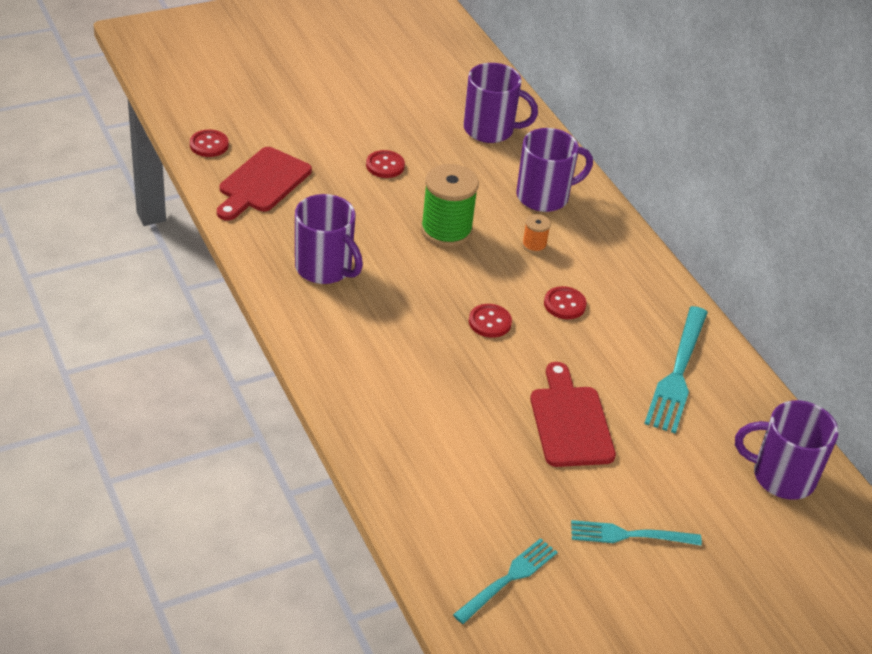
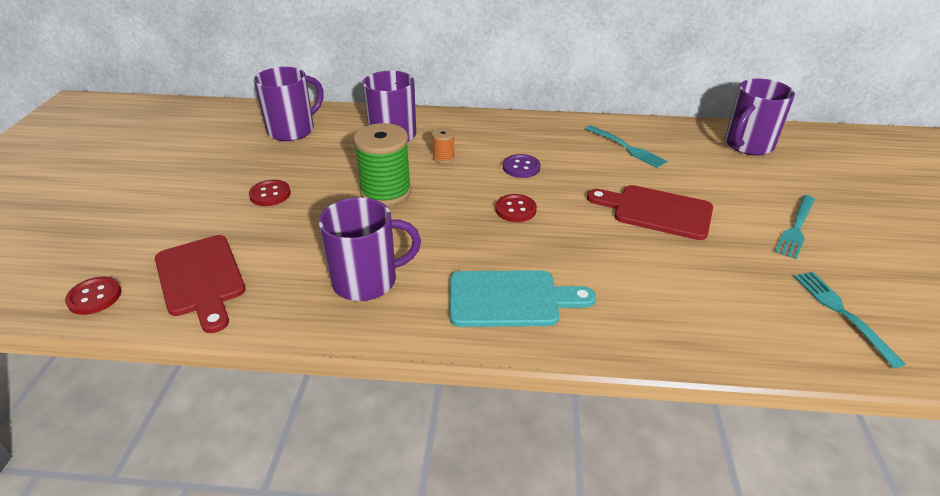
camera: 55 degrees left, 5 degrees down
(365, 356) = (510, 299): none -> turquoise cutting board
(564, 304) = (521, 167): red button -> purple button
(678, 374) = (627, 148): turquoise fork -> turquoise fork, size x0.65

